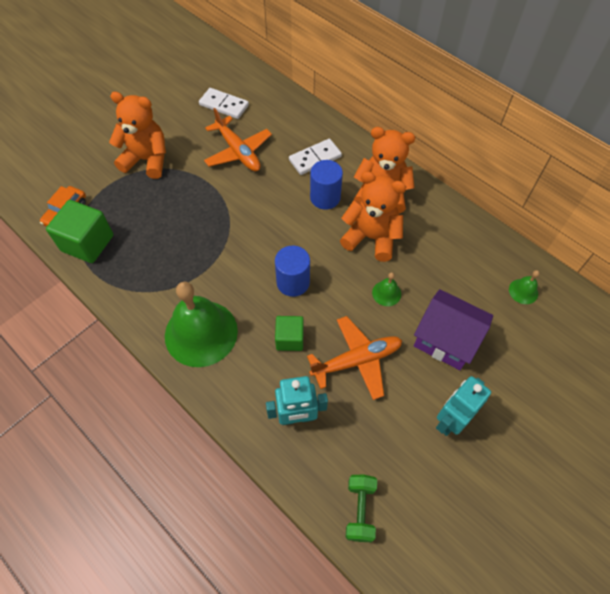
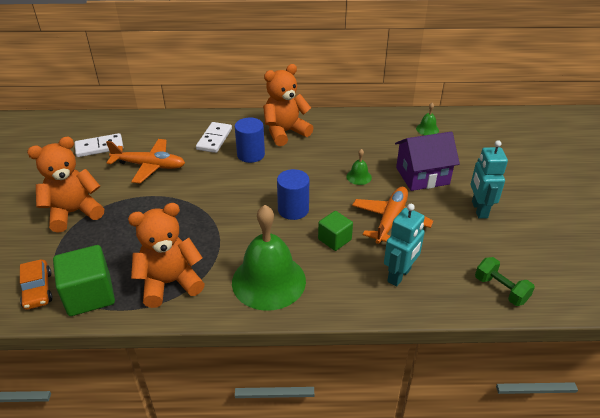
camera: 45 degrees left, 20 degrees down
(371, 238) = (310, 156): orange teddy bear -> orange teddy bear (170, 283)

